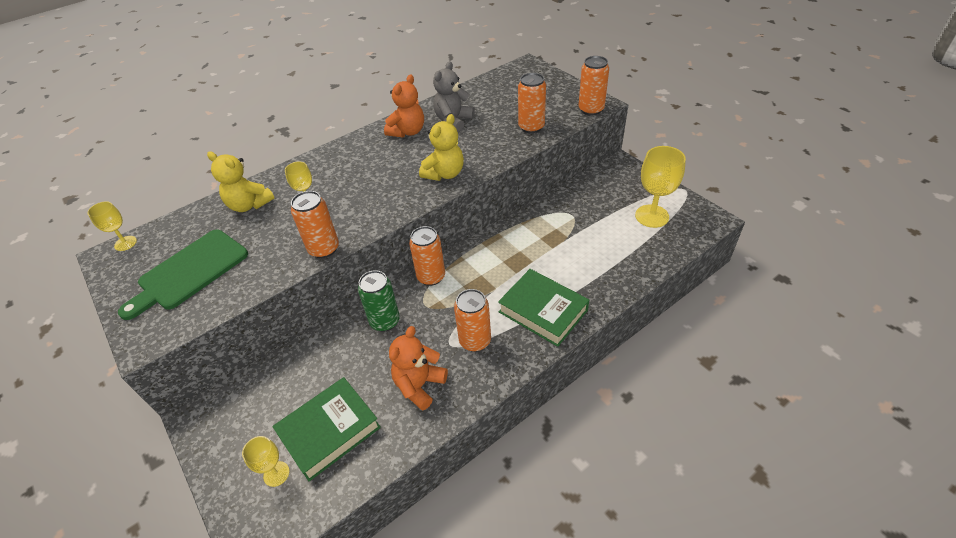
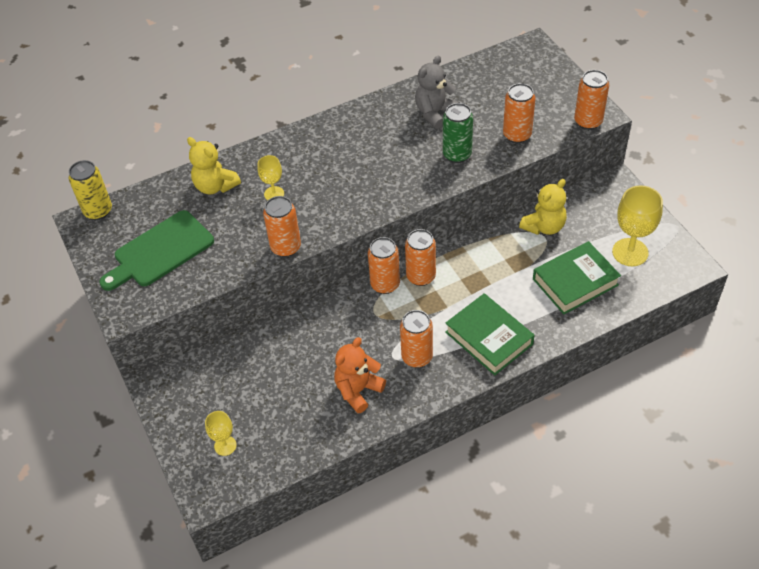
camera: 10 degrees right, 5 degrees up
(125, 243) = (98, 211): yellow goblet -> yellow can
(329, 431) = (273, 417): green book -> green book (575, 282)
(385, 321) = (333, 324): green can -> green can (457, 154)
(407, 132) = (383, 120): orange teddy bear -> none
(444, 174) = (414, 180): yellow teddy bear -> yellow teddy bear (544, 226)
(464, 264) = (421, 276): none -> orange can

